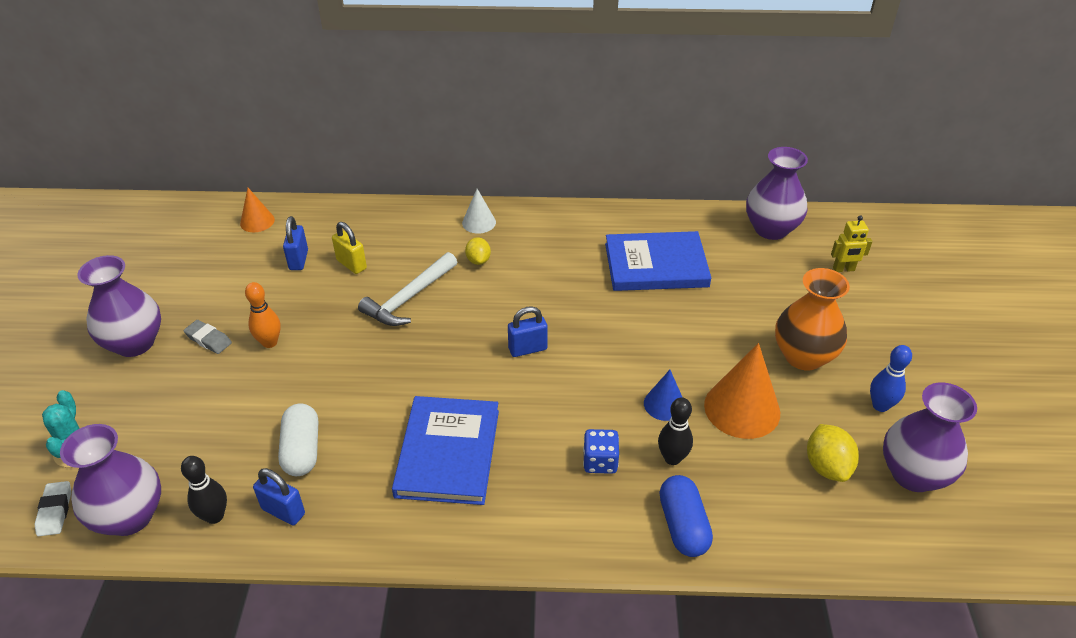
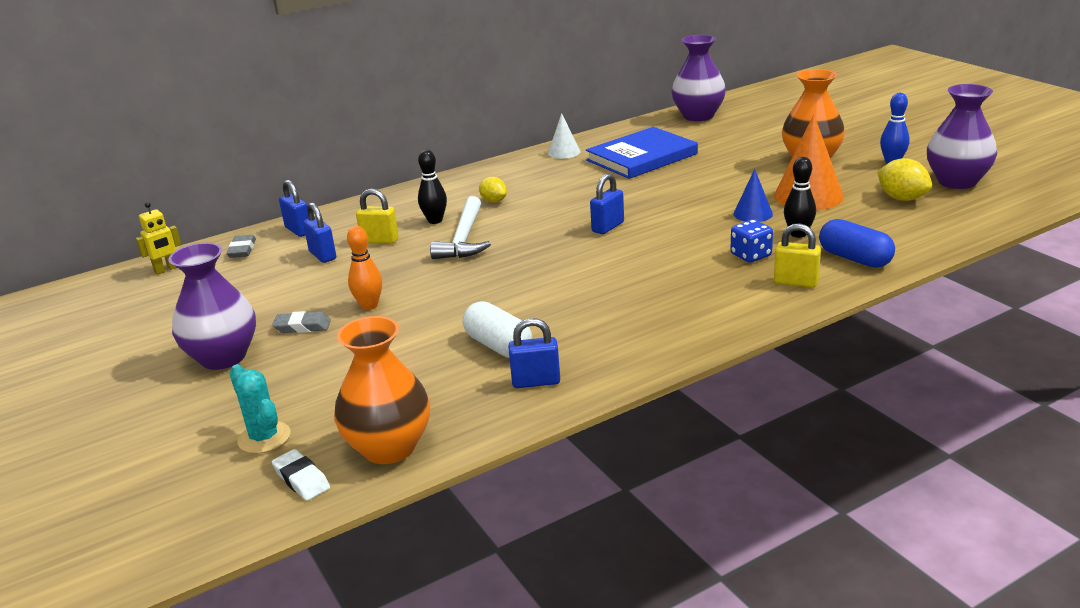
camera: 30 degrees left, 15 degrees down
(130, 516) = (389, 447): purple vase -> orange vase
(214, 516) = (475, 411): black bowling pin -> black bowling pin (435, 221)
(257, 221) = (242, 250): orange cone -> grey eraser
(312, 218) = (298, 230): none -> blue padlock
(448, 453) = (628, 297): blue book -> none
(479, 222) = (462, 183): white cone -> white cone (564, 152)
(597, 524) = (796, 282): none -> yellow padlock
(843, 269) = (776, 117): yellow robot -> yellow robot (166, 269)

